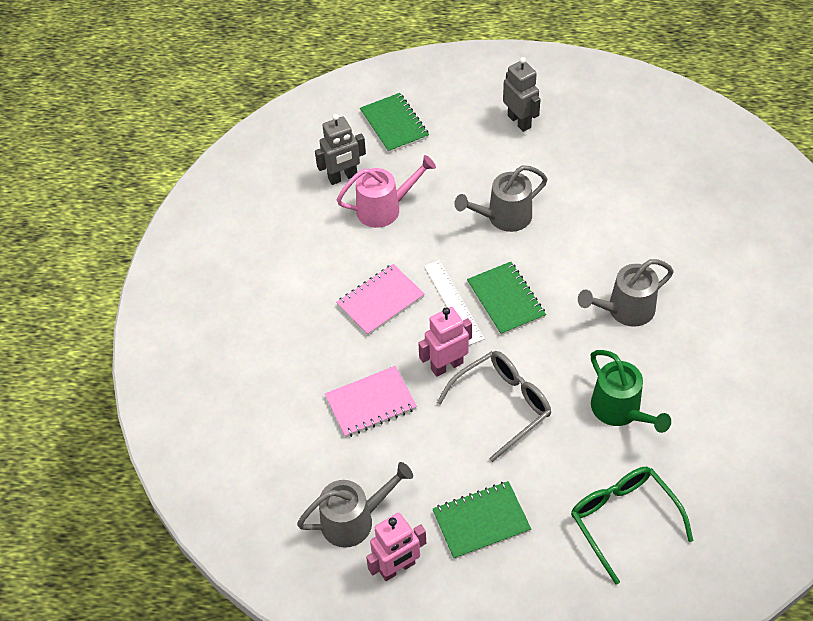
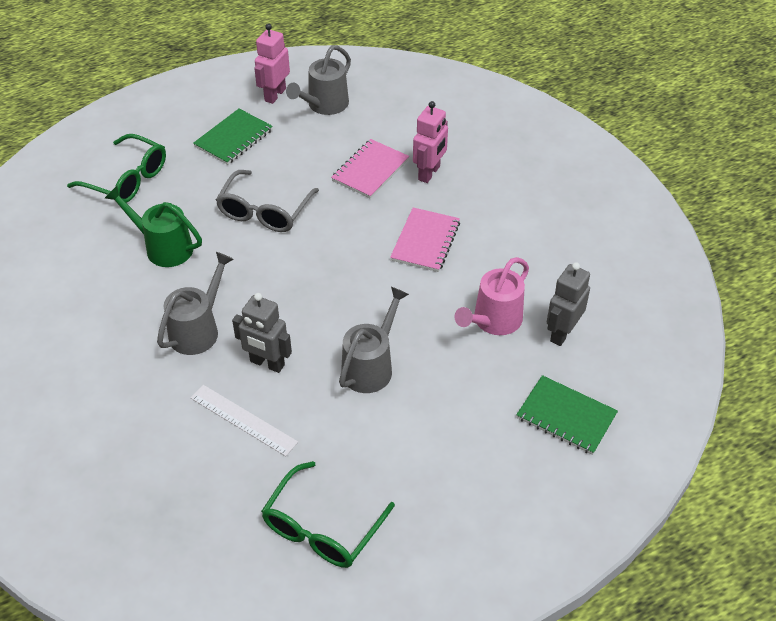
camera: 145 degrees right, 5 degrees down
(446, 365) = (330, 219): pink robot -> pink robot (429, 173)
(453, 302) = (361, 268): white ruler -> white ruler (243, 420)
(505, 300) = (316, 290): green notebook -> none
(519, 121) = (433, 490): grey robot -> grey robot (267, 363)
(607, 131) = (322, 528): none -> green glasses

